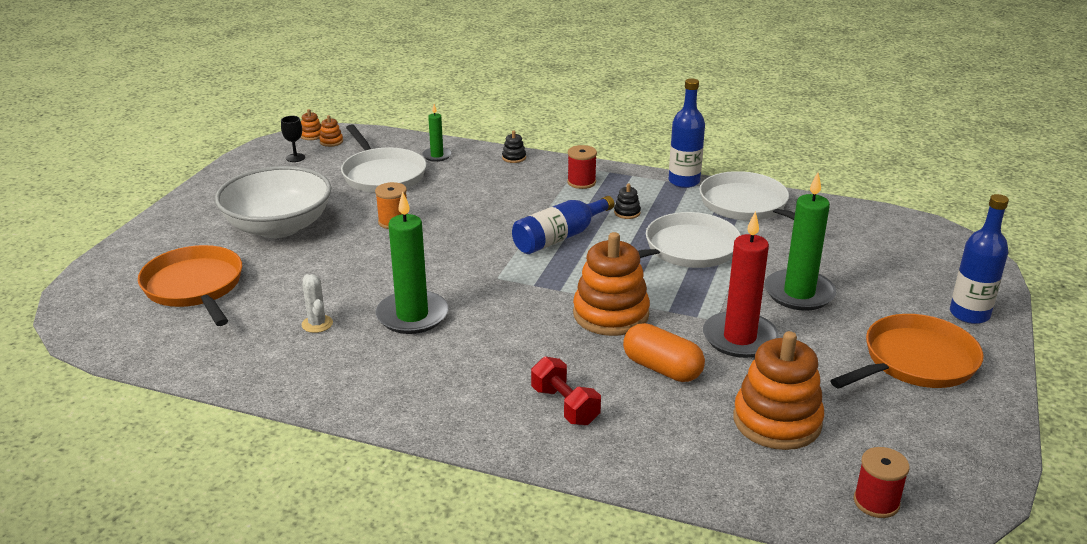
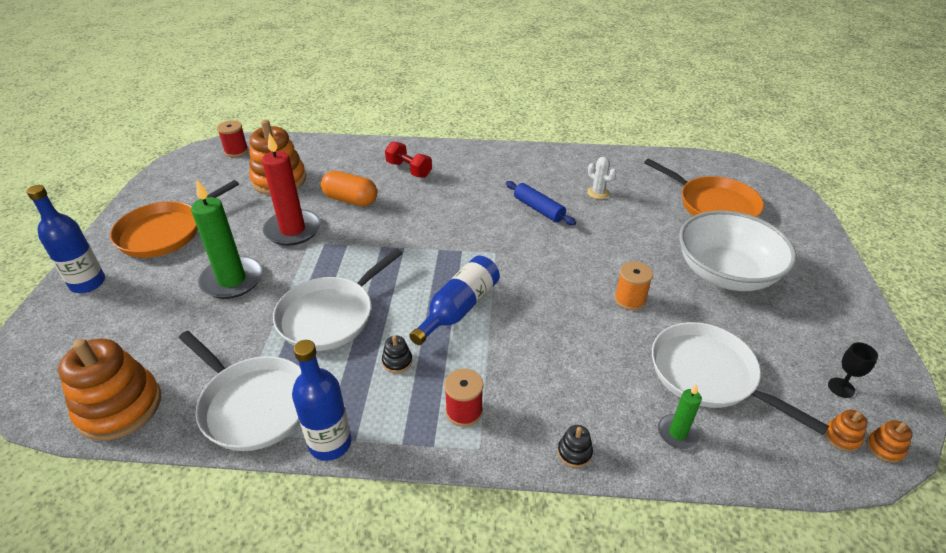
camera: 165 degrees right, 10 degrees up
(412, 315) = (538, 209): green candle -> blue rolling pin
(611, 314) = (392, 234): orange stacking toy -> orange stacking toy (119, 407)

